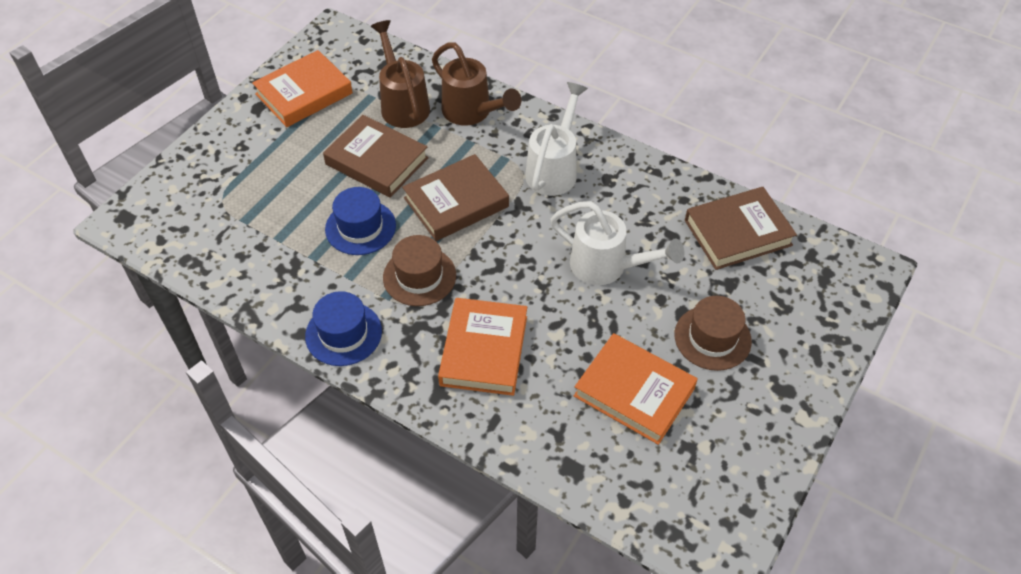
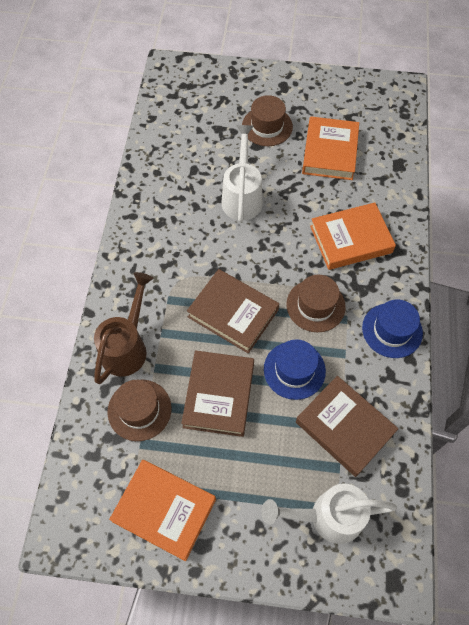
camera: 115 degrees left, 10 degrees up
(402, 103) = (139, 410): brown watering can -> brown hat
(554, 168) = (164, 261): white watering can -> white watering can (327, 517)
(738, 232) = (173, 135): brown book -> brown book (344, 427)

